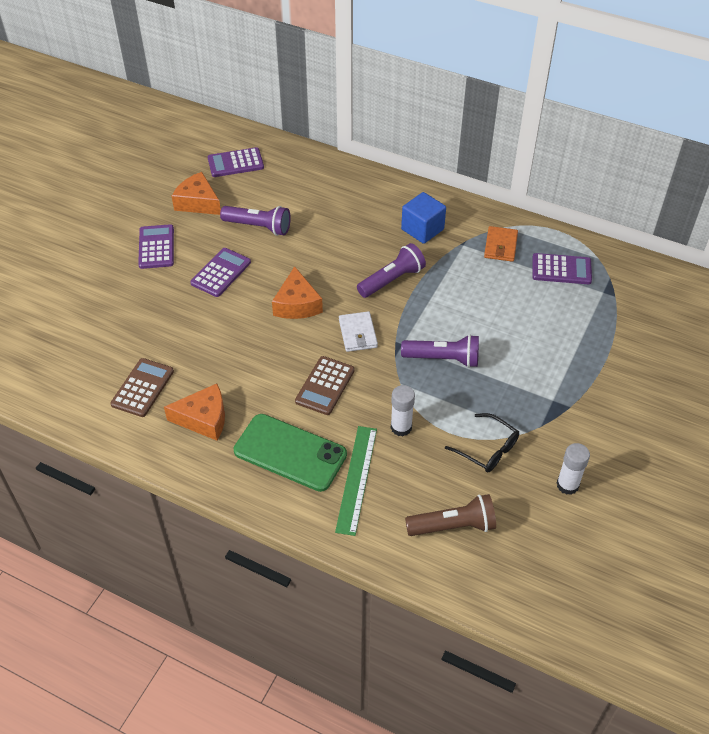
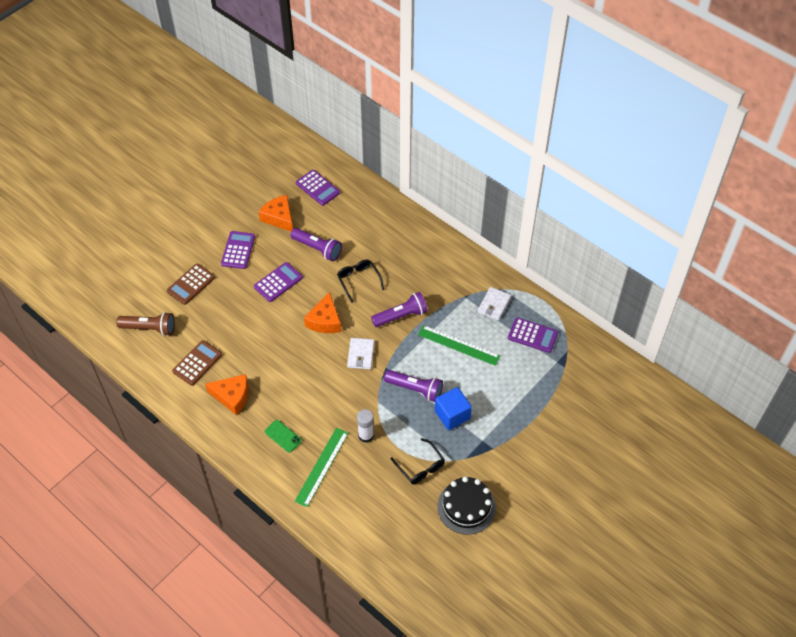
camera: 15 degrees right, 5 degrees up
(235, 163) = (317, 188): purple calculator -> purple calculator turned 135 degrees counterclockwise
(290, 452) = (283, 436): green phone -> green phone, size x0.49
(323, 251) = (358, 280): none -> black glasses
(325, 386) = (323, 391): brown calculator -> brown calculator (191, 284)
(422, 229) = (439, 277): blue cube -> blue cube (452, 415)
(453, 525) = (375, 516): brown flashlight -> brown flashlight (149, 328)
(477, 298) = (459, 345): none -> green ruler
(500, 246) = (494, 305): orange wallet -> white wallet
(567, 485) = (466, 507): white glue stick -> black cake

